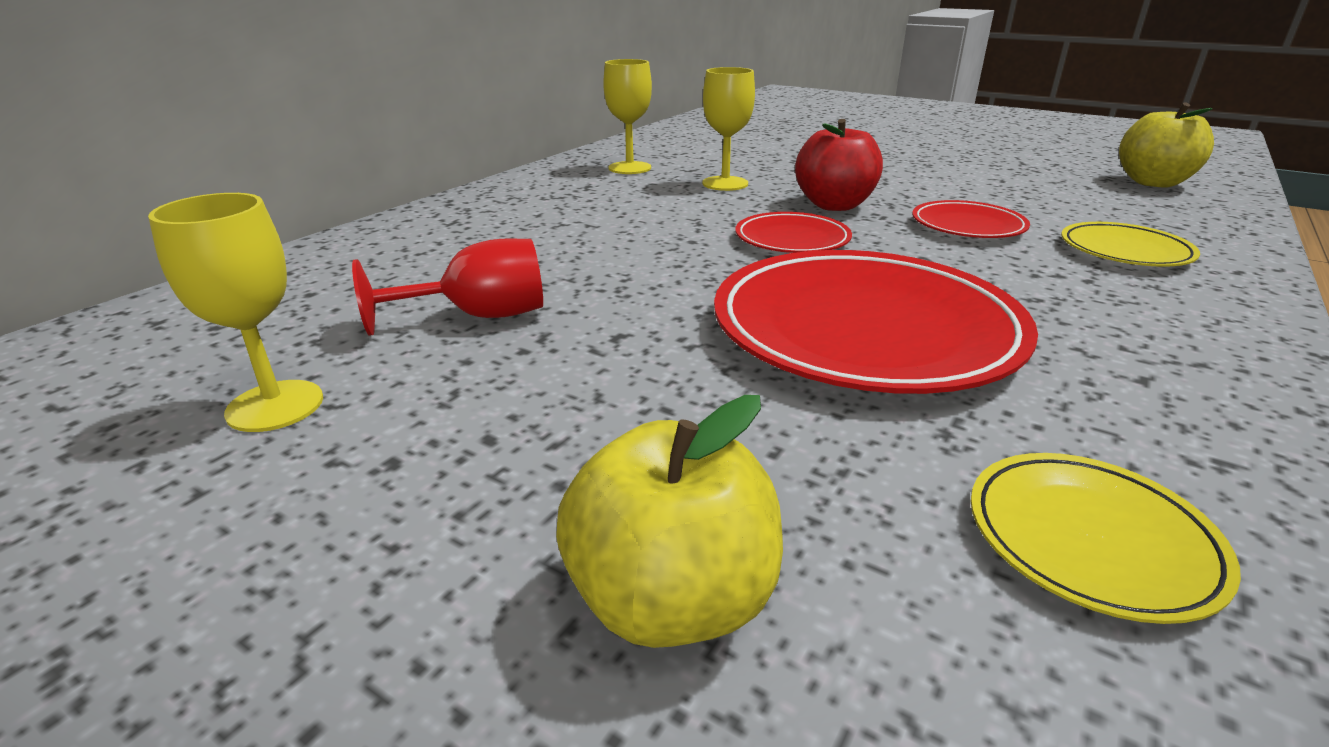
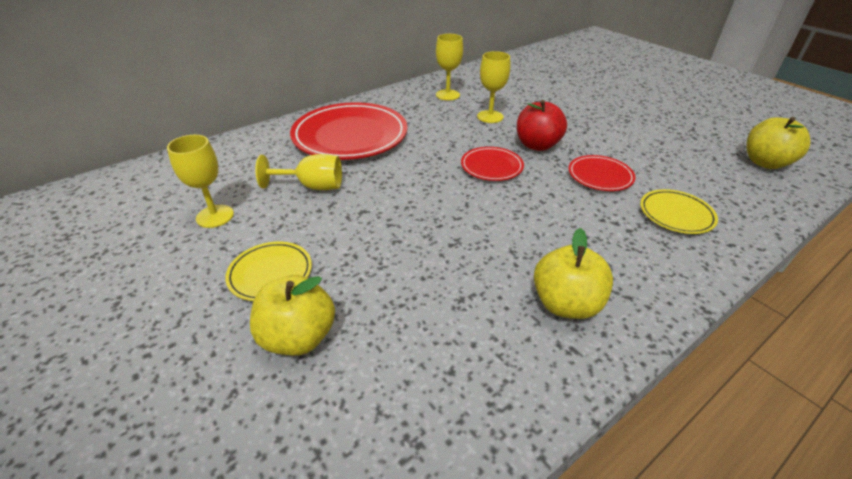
camera: 20 degrees right, 10 degrees up
(479, 316) = (312, 186): red goblet -> yellow goblet
(864, 330) = (476, 234): red plate -> red plate (350, 136)
(1090, 539) = (471, 364): yellow plate -> yellow plate (270, 274)
(1125, 396) = (565, 304): none -> yellow apple

